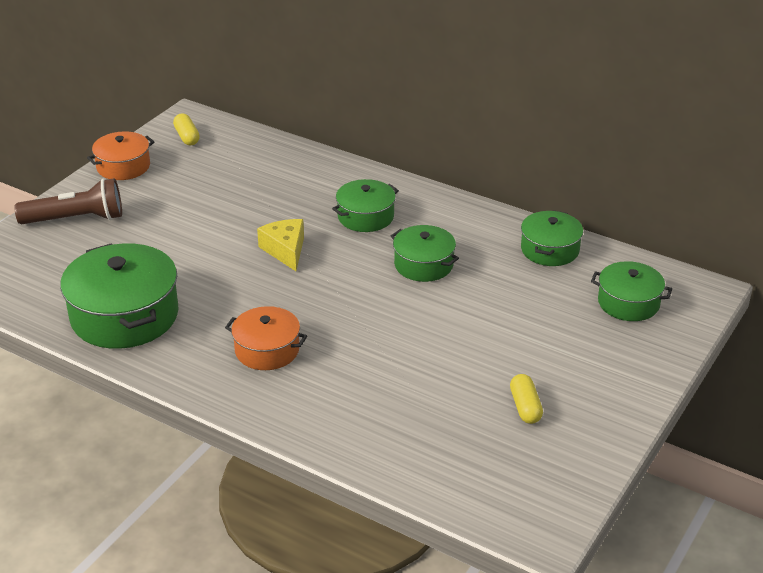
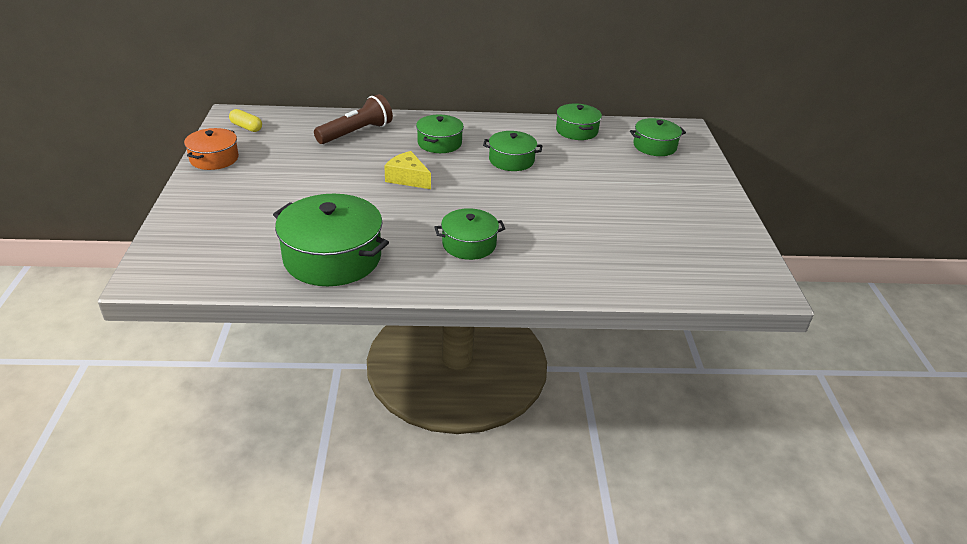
camera: 35 degrees left, 0 degrees up
(76, 219) = (213, 204): brown flashlight -> brown flashlight (356, 133)
(267, 350) = (469, 244): orange pot -> green pot
(525, 407) = (670, 221): yellow capsule -> none

